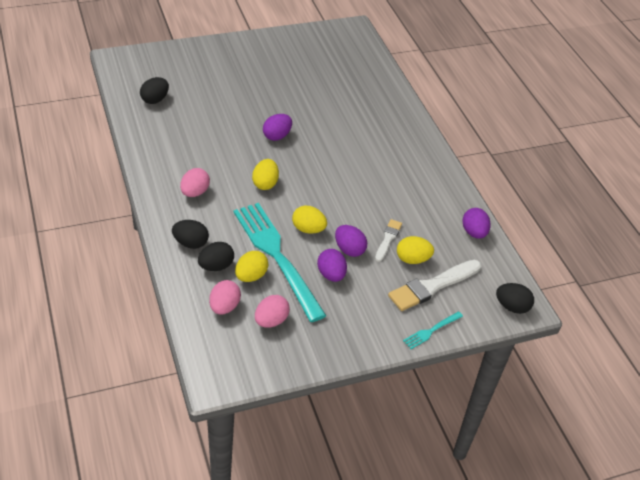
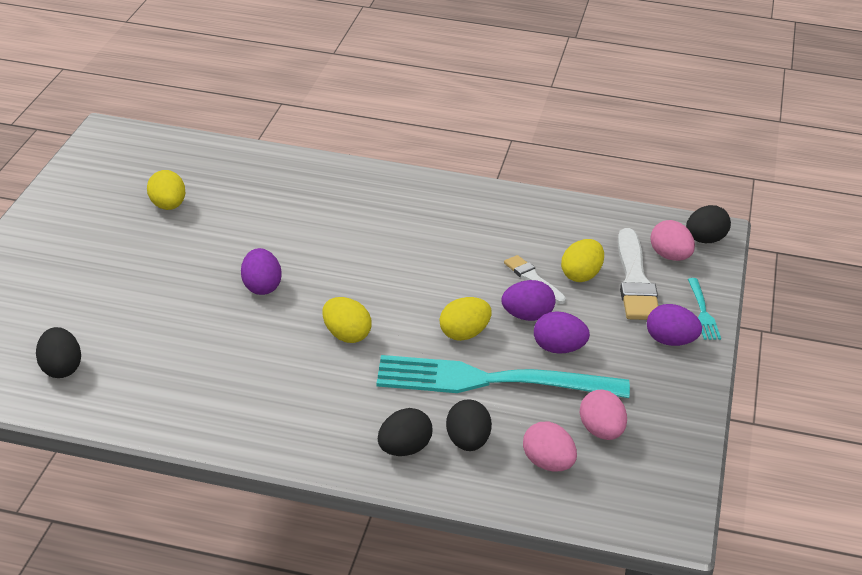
camera: 55 degrees left, 10 degrees down
(195, 192) = (305, 407): pink egg -> pink egg (670, 256)
(251, 276) = (510, 418): yellow egg -> yellow egg (167, 206)
(474, 232) = (573, 213): purple egg -> purple egg (670, 341)

